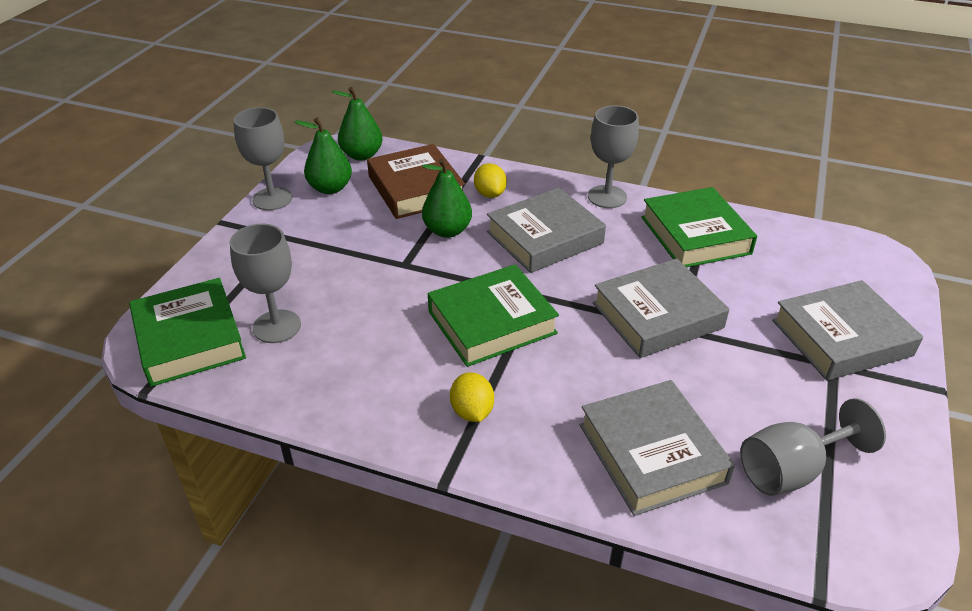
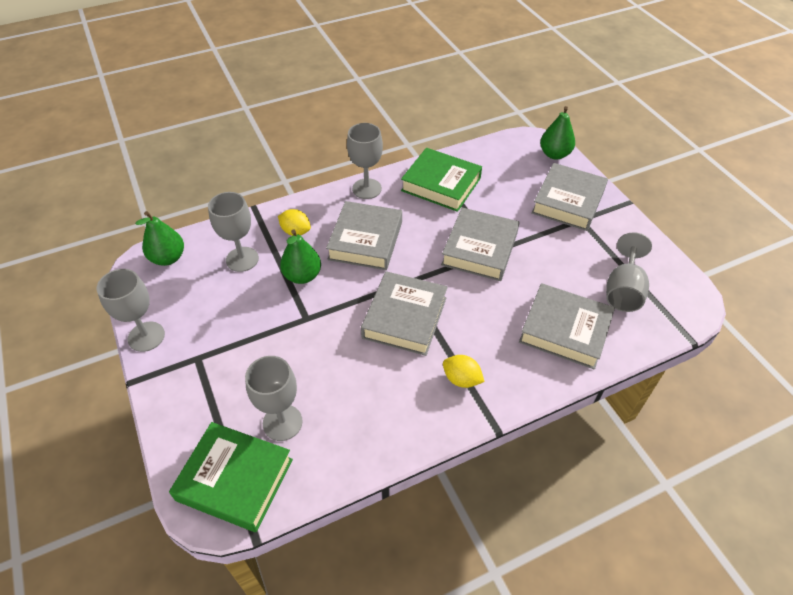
camera: 45 degrees left, 10 degrees up
(330, 188) = (180, 299): green pear -> green pear (554, 154)
(416, 189) = (242, 259): brown book -> grey goblet
(492, 322) = (404, 317): green book -> grey book

